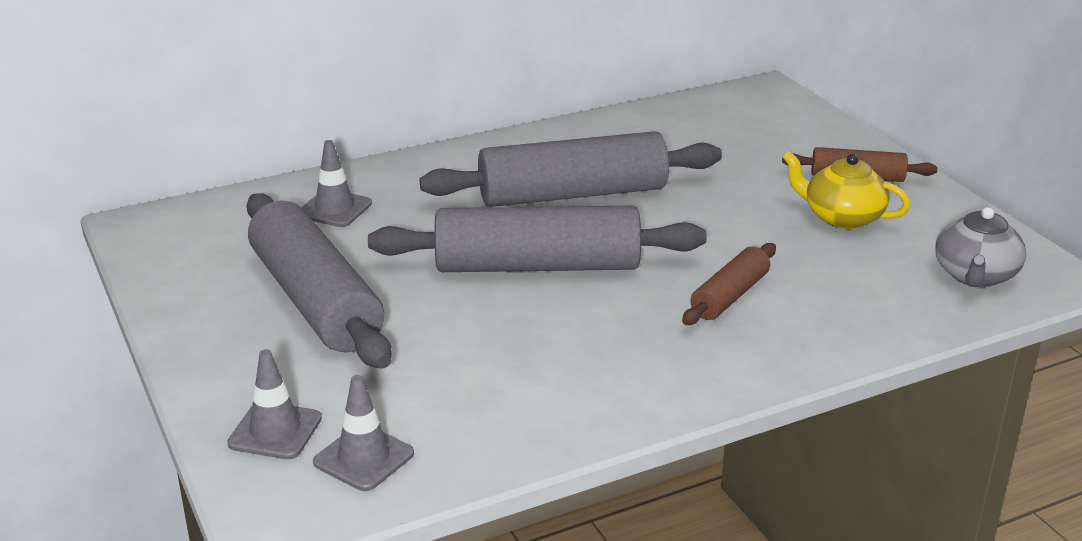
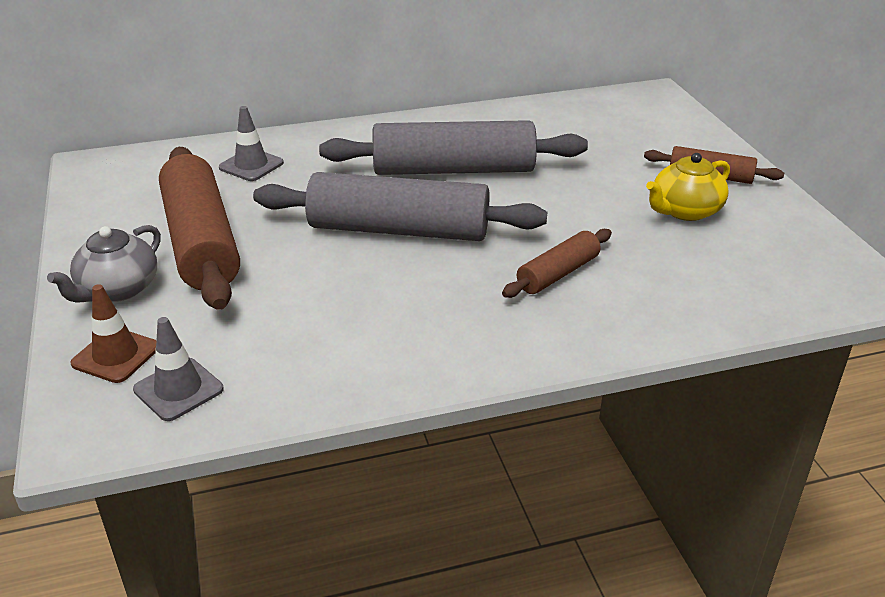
camera: 10 degrees right, 5 degrees up
(275, 431) = (116, 355): grey traffic cone -> brown traffic cone
(316, 301) = (201, 242): grey rolling pin -> brown rolling pin
(842, 217) = (685, 211): yellow teapot -> yellow teapot turned 75 degrees counterclockwise
(975, 275) = (794, 277): grey teapot -> grey teapot (118, 289)

